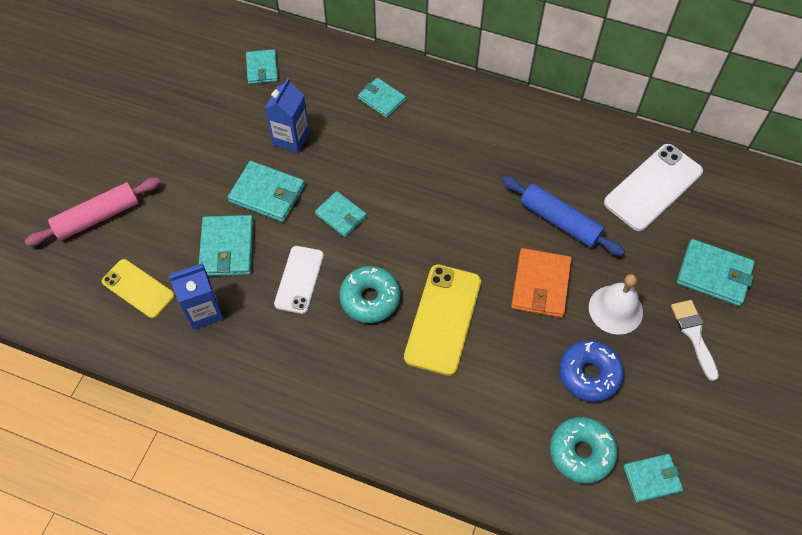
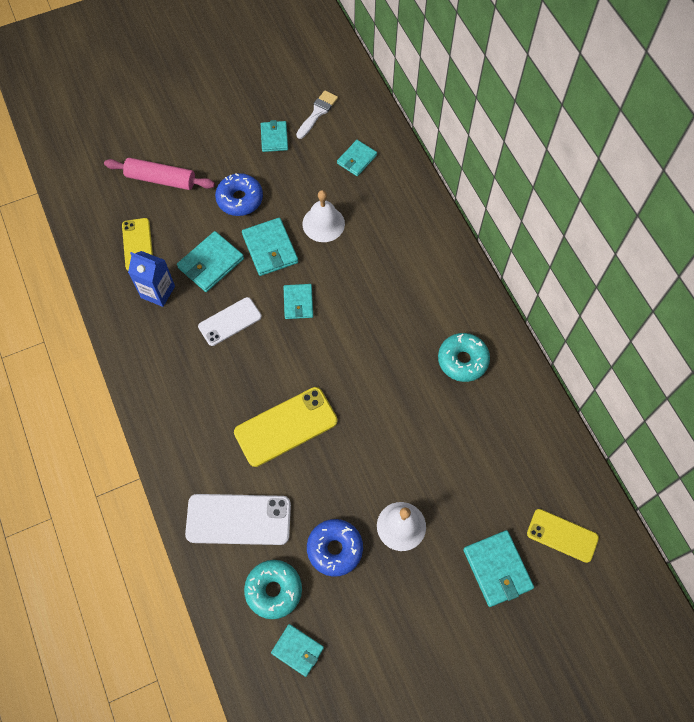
camera: 45 degrees right, 5 degrees up
(193, 176) = (240, 199): none -> blue donut
(291, 138) = (323, 223): blue carton -> white bell
(370, 299) = (257, 372): turquoise donut -> turquoise donut (462, 360)
(381, 99) = (410, 245): turquoise wallet -> turquoise wallet (274, 138)
(540, 285) = (371, 463): orange wallet -> none
(559, 221) = (433, 434): blue rolling pin -> none
(653, 187) = (527, 471): white phone -> white phone (238, 519)
(693, 335) = (433, 593): white brush -> white brush (317, 113)
(726, 210) = (562, 535): none -> yellow phone

